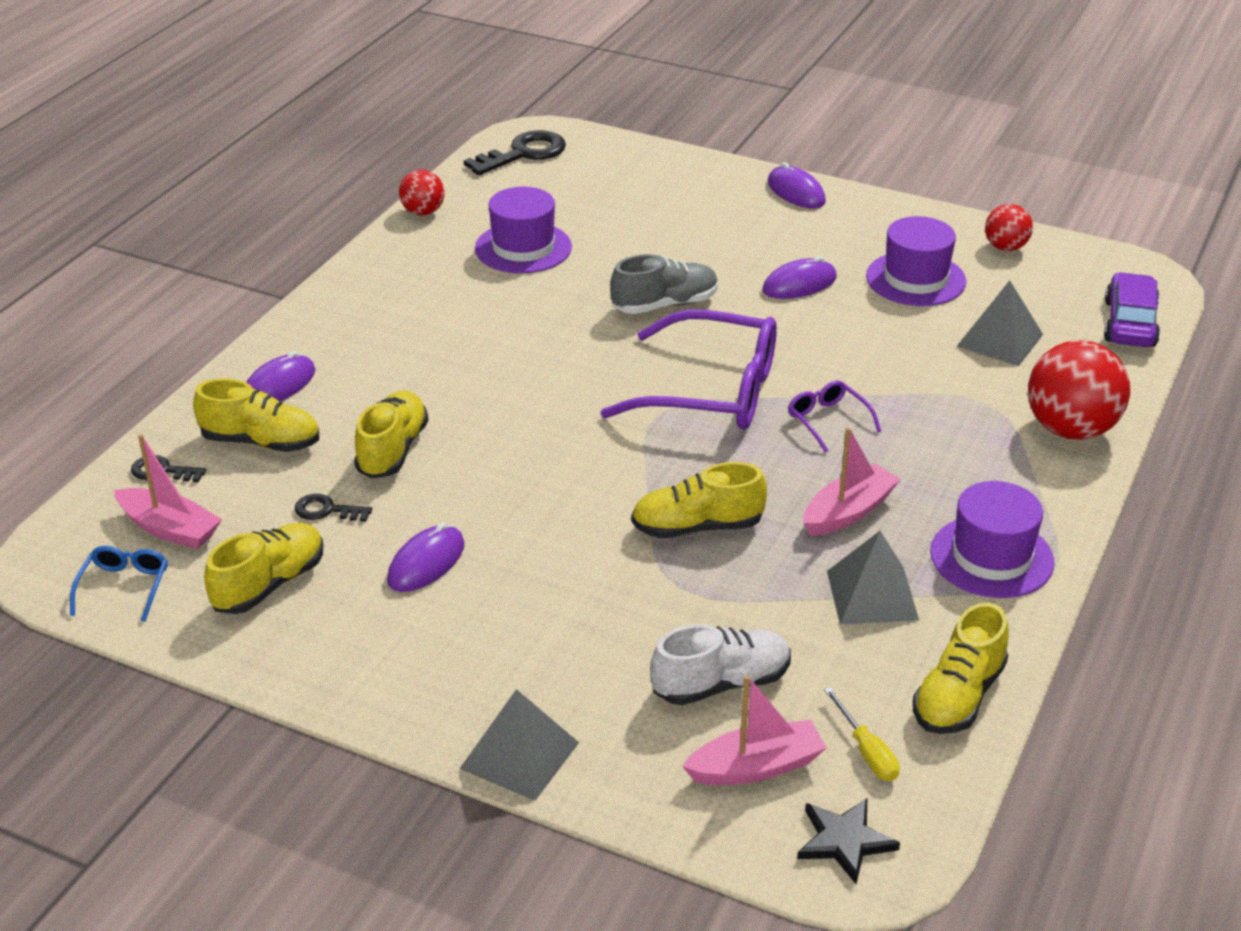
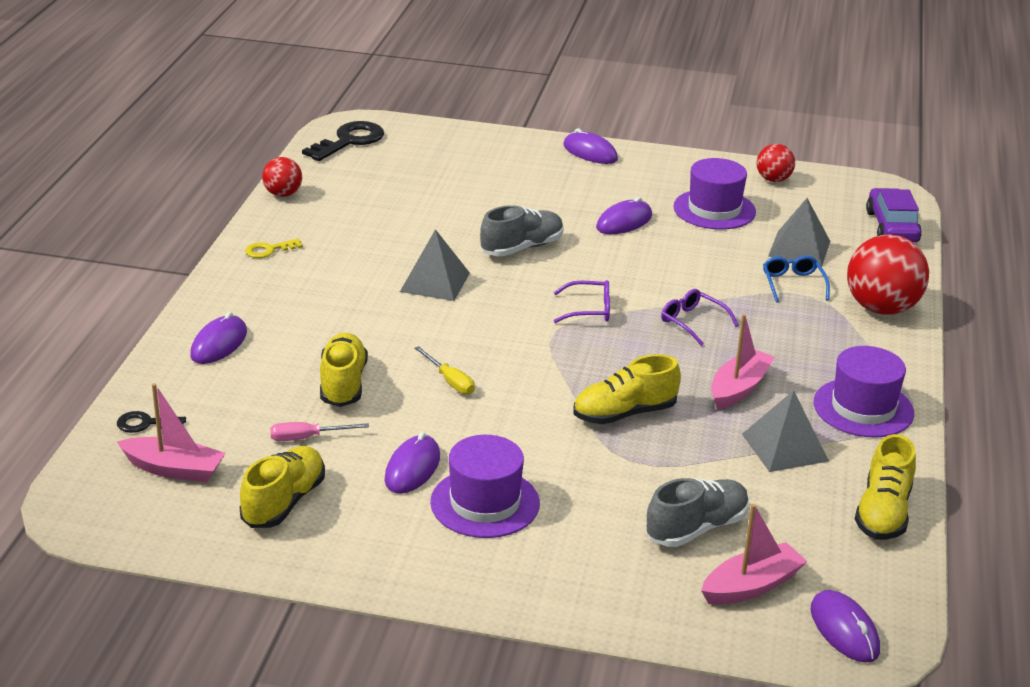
camera: 15 degrees left, 5 degrees down
(124, 588) = (154, 521): blue glasses -> blue glasses (793, 284)
(261, 442) = (224, 390): yellow shoe -> none
(327, 510) = (307, 438): black key -> pink screwdriver
(379, 278) = (269, 250): none -> yellow key
(519, 755) = (558, 605): grey pyramid -> grey pyramid (435, 282)
(523, 248) = (383, 215): purple hat -> purple hat (485, 503)
(710, 391) = (588, 310): purple glasses -> purple glasses, size x0.45
(721, 684) = (696, 528): white shoe -> grey shoe
(844, 841) = (844, 630): black star -> purple mouse
(866, 751) = (831, 562): yellow screwdriver -> yellow screwdriver (450, 381)

